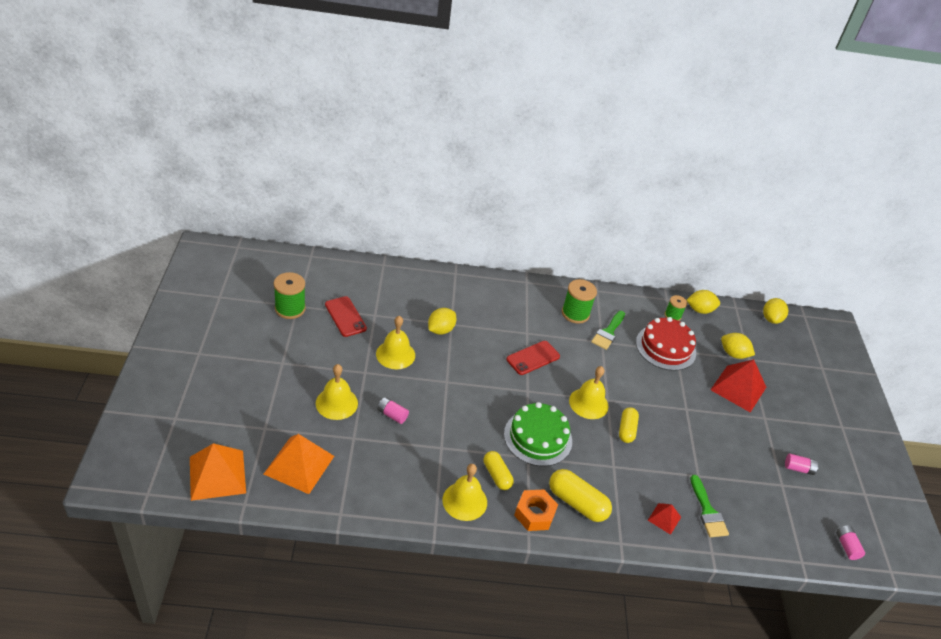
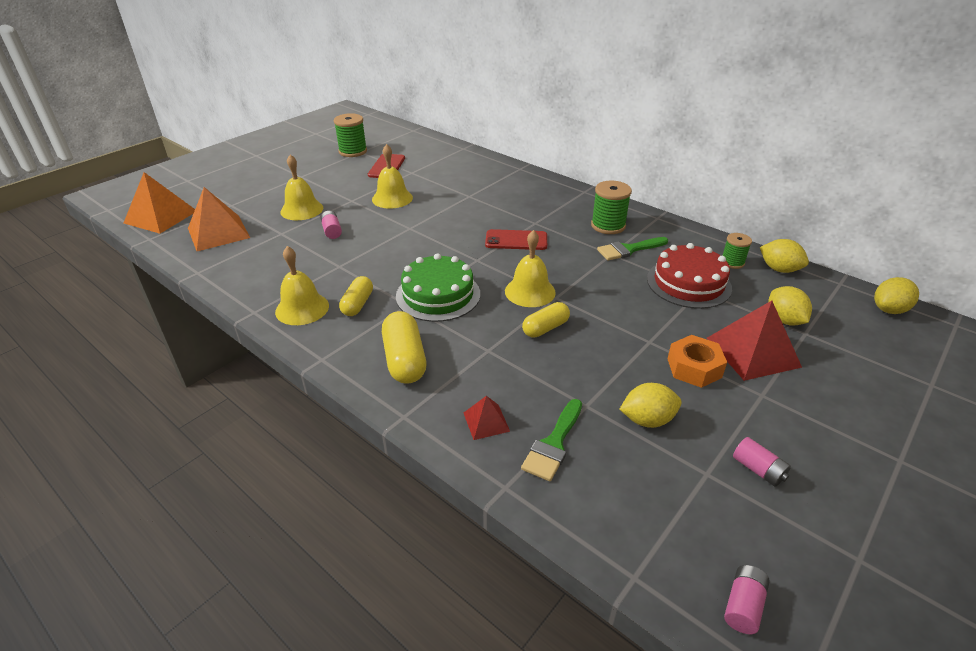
camera: 45 degrees right, 5 degrees down
(440, 330) = (454, 196): yellow lemon -> yellow lemon (647, 420)
(534, 514) = (349, 347): orange nut -> orange nut (694, 368)

